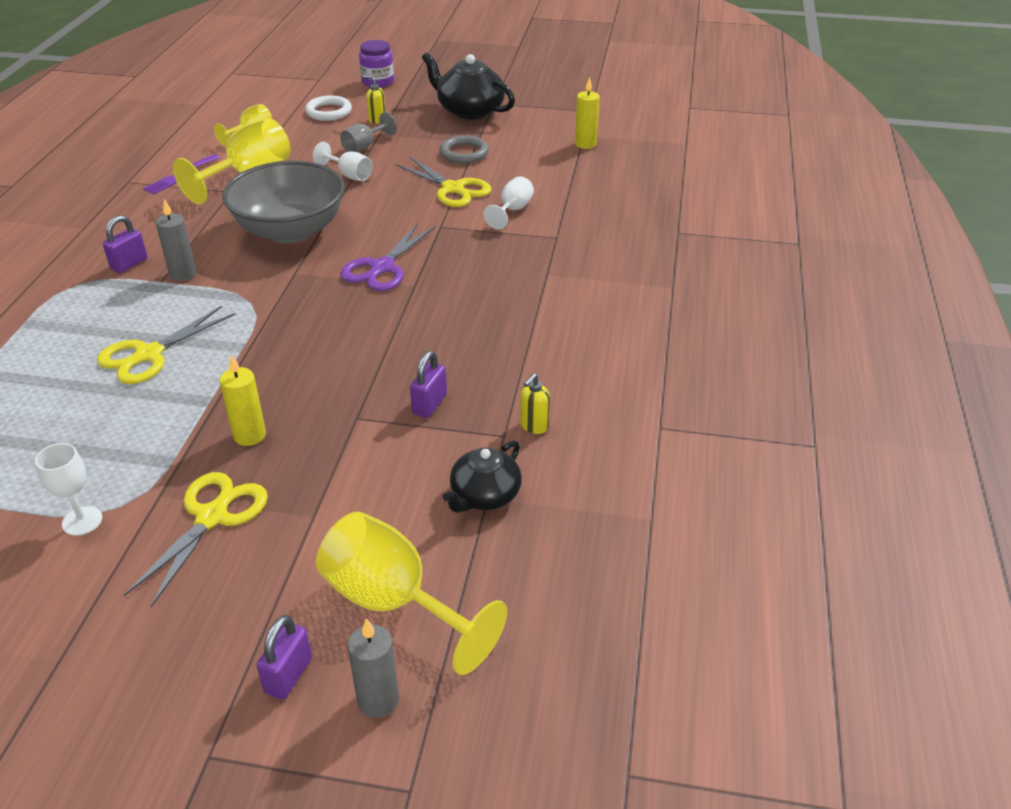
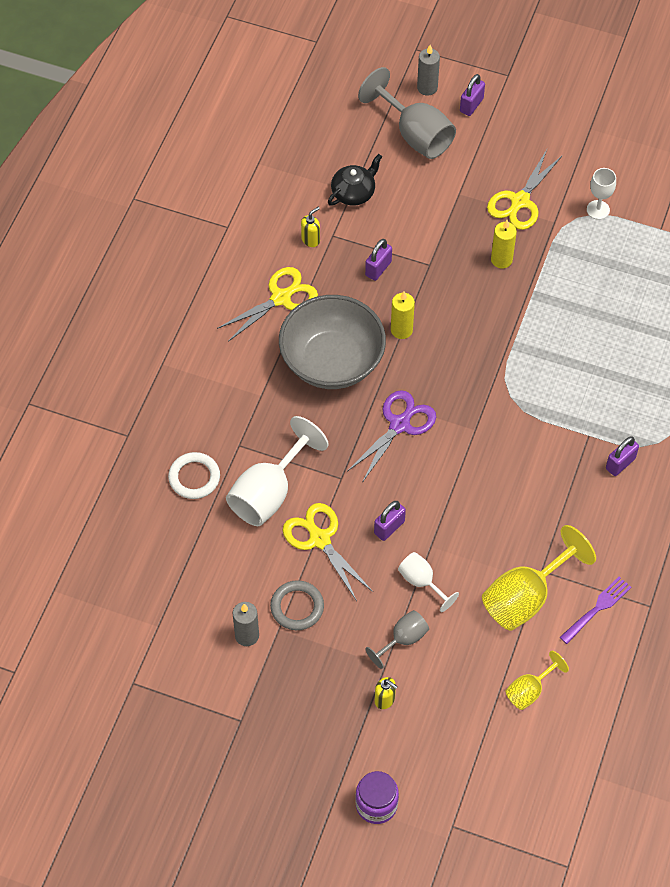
camera: 170 degrees left, 20 degrees up
(148, 355) = (583, 347): yellow scissors -> yellow scissors (281, 298)
(183, 274) = (571, 442): grey candle -> grey candle (247, 635)
(290, 230) = (480, 492): grey bowl -> grey bowl (332, 361)
(329, 112) = (440, 730): white ring -> white ring (194, 477)
(385, 201) = (389, 527): none -> purple padlock
(394, 602) = (415, 134): yellow goblet -> grey goblet
(469, 111) = (274, 705): black teapot -> none
(512, 210) = (269, 493): white goblet -> white goblet, size x1.85
(585, 144) = (162, 606): yellow candle -> yellow candle (401, 330)

